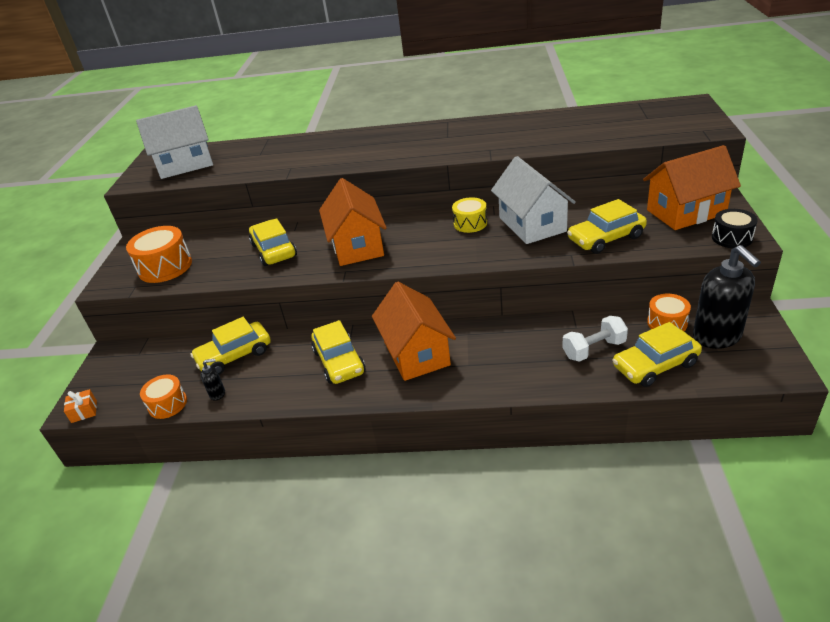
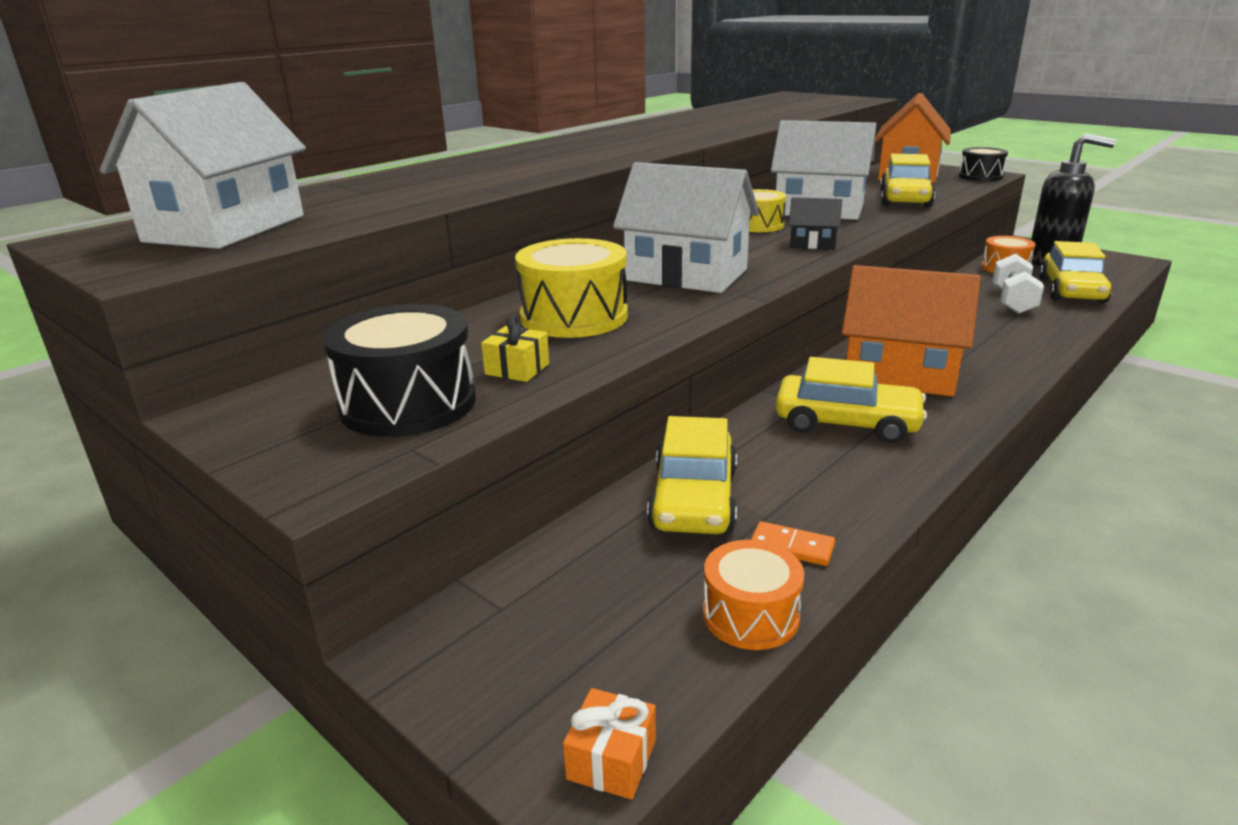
camera: 55 degrees left, 10 degrees down
(165, 267) = (408, 403): orange drum -> black drum
(210, 268) = (517, 369): none -> yellow gift
(217, 394) = (791, 547): black soap dispenser -> orange domino
(274, 250) = (574, 317): yellow car -> yellow drum
(357, 246) = (686, 275): orange house -> white house
(454, 252) = (812, 244): none -> black house

